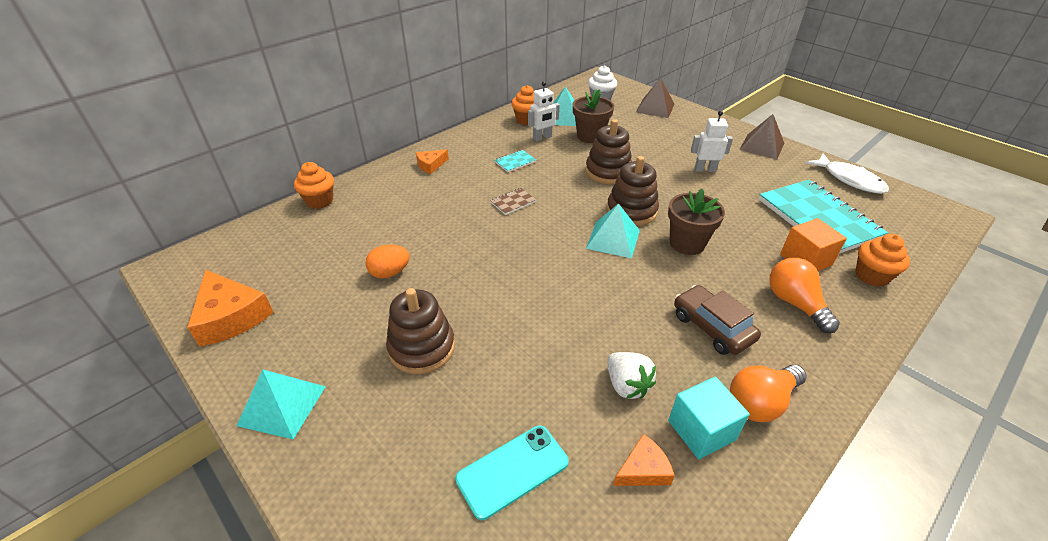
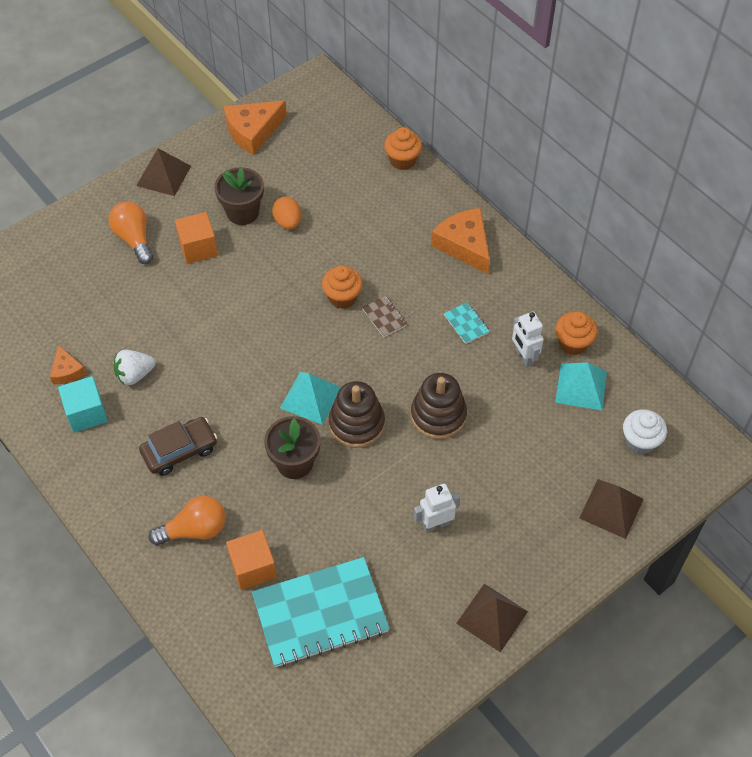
camera: 95 degrees right, 15 degrees up
(282, 405) = (163, 176): turquoise pyramid -> brown pyramid
(422, 348) = (198, 248): brown stacking toy -> orange cube
(431, 165) = (464, 245): orange cheese -> orange cheese, size x1.82
(512, 471) = (85, 299): turquoise phone -> none
(590, 136) = (526, 410): brown flower pot -> brown flower pot (242, 212)
(705, 169) = (435, 524): white robot -> white robot turned 120 degrees counterclockwise
(761, 402) = (99, 460): orange light bulb -> orange light bulb (134, 239)
(849, 180) = (398, 695): white fish -> none
(871, 276) = (219, 621): orange cupcake -> orange cupcake (342, 297)

